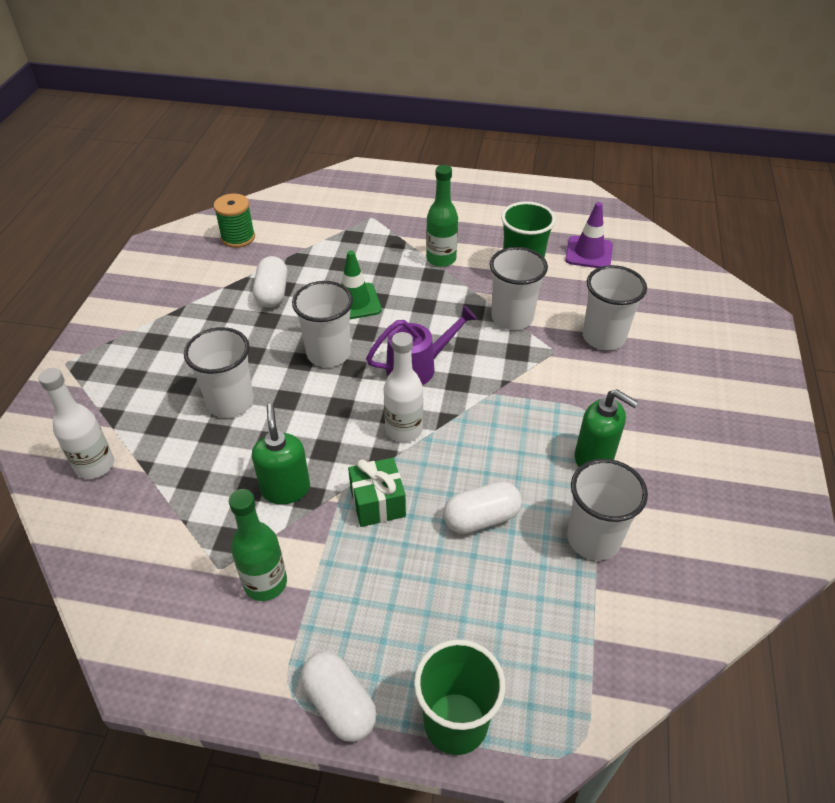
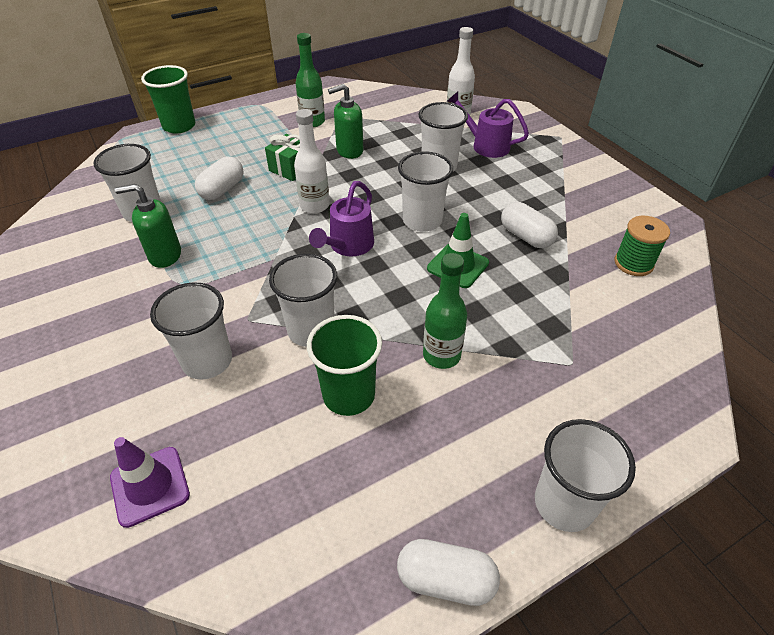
camera: 140 degrees right, 0 degrees up
(146, 400) = (485, 145): none -> purple watering can
(285, 489) = (349, 151): green soap dispenser -> green soap dispenser turned 120 degrees clockwise
(339, 704) = (236, 110): white capsule -> white capsule (446, 579)
(459, 182) = (564, 503): none -> white cup
(589, 253) = (290, 477): purple traffic cone -> purple traffic cone (150, 486)

